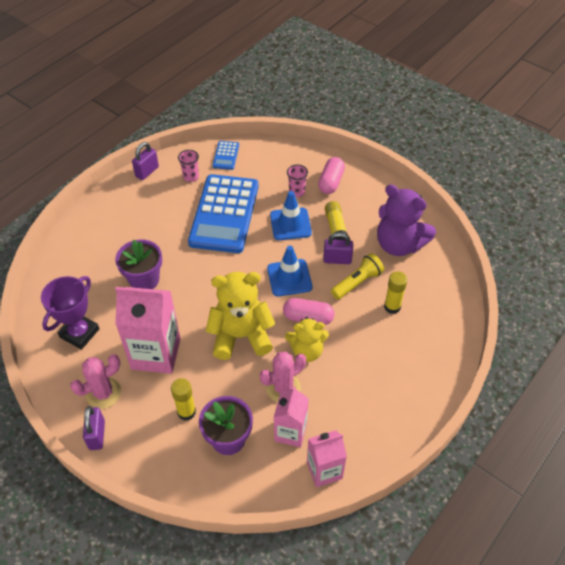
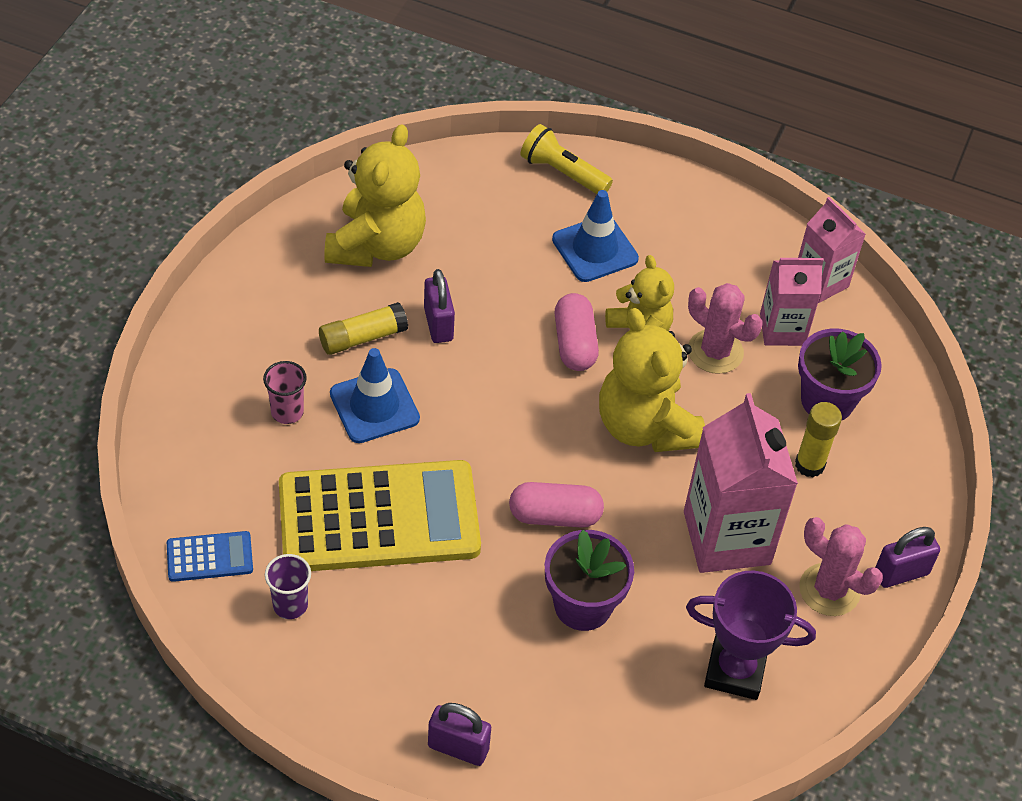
camera: 110 degrees left, 0 degrees up
(147, 172) = (295, 695): purple padlock -> purple padlock (458, 748)
(191, 177) = (290, 605): pink cup -> purple cup
(224, 214) = (379, 518): blue calculator -> yellow calculator
(289, 278) = (501, 384): blue traffic cone -> blue traffic cone (595, 249)
(331, 182) = (246, 363): pink capsule -> pink capsule (554, 516)
(357, 282) = (479, 290): yellow flashlight -> yellow flashlight (562, 172)
(392, 307) = (513, 240): yellow glue stick -> none
(399, 244) = (376, 245): purple teddy bear -> yellow teddy bear

